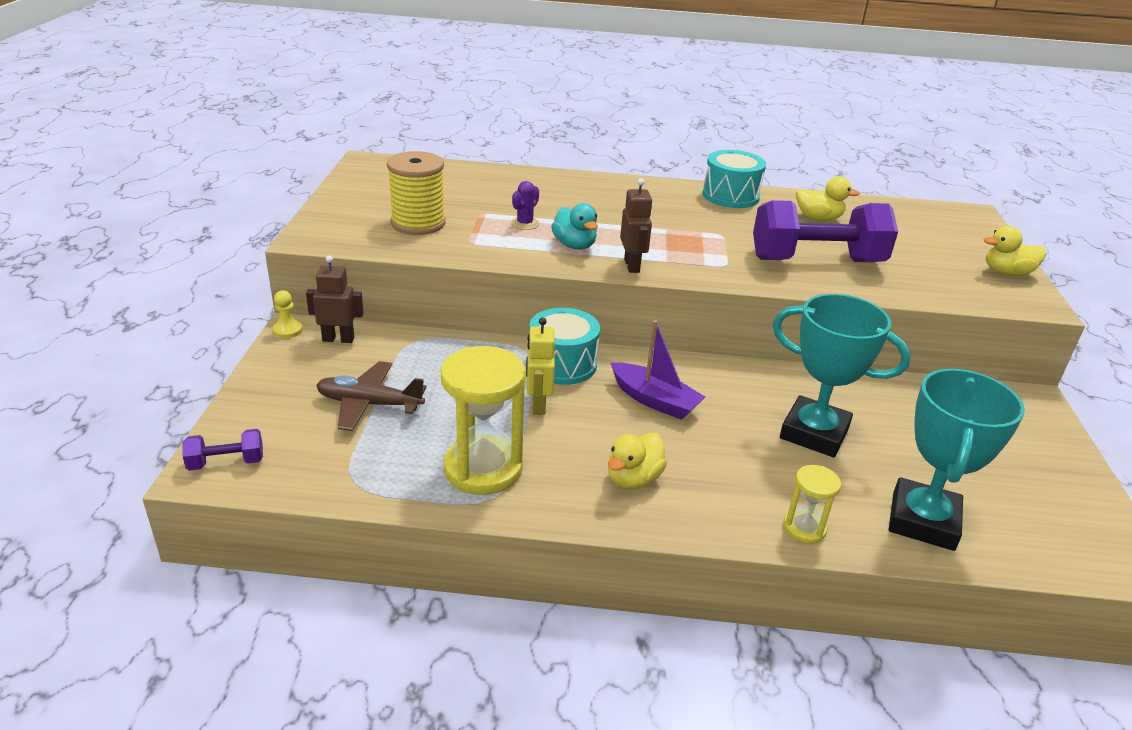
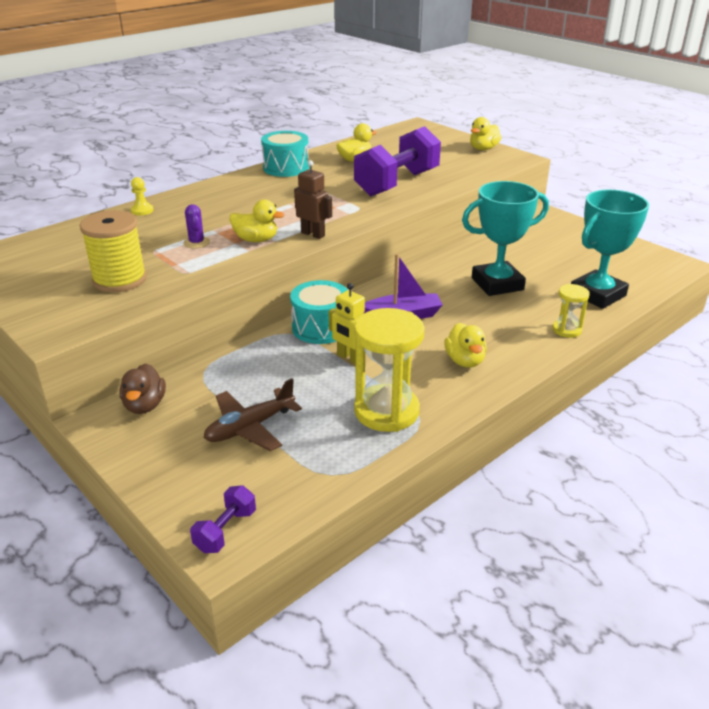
camera: 45 degrees left, 0 degrees up
(287, 330) = (91, 425): yellow pawn -> yellow pawn (142, 211)
(338, 339) = (145, 405): brown robot -> brown duck
(574, 245) = (256, 240): turquoise duck -> yellow duck
(923, 521) = (597, 294): turquoise trophy -> turquoise trophy turned 75 degrees clockwise

